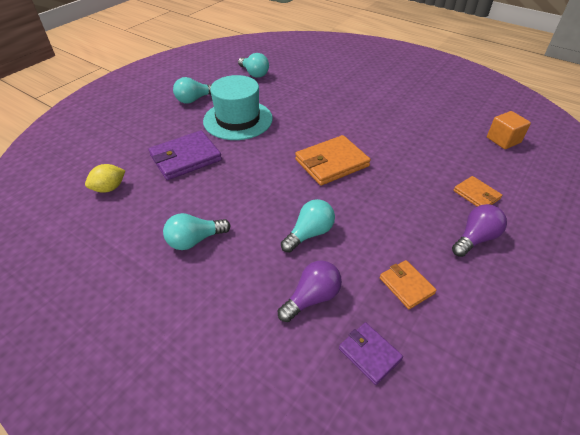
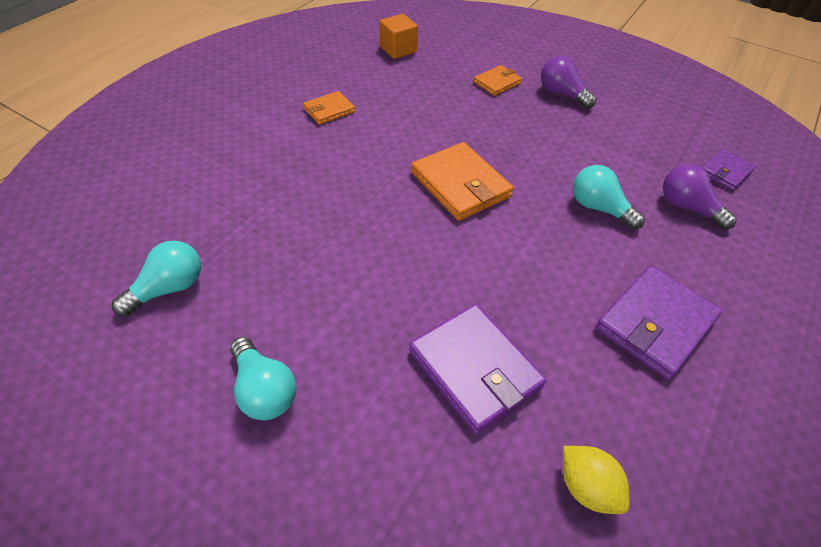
camera: 95 degrees left, 5 degrees up
(195, 240) = (655, 323): turquoise light bulb -> purple wallet
(238, 120) = (349, 301): turquoise hat -> none
(406, 285) = (640, 143): orange wallet -> orange wallet (329, 110)

